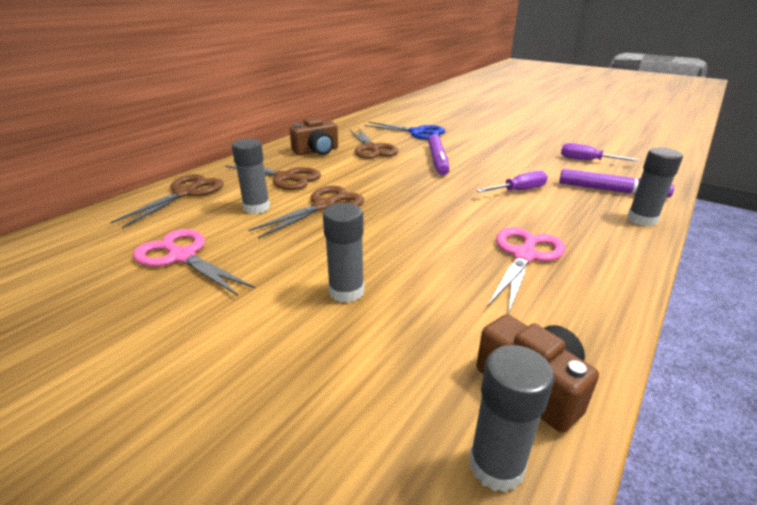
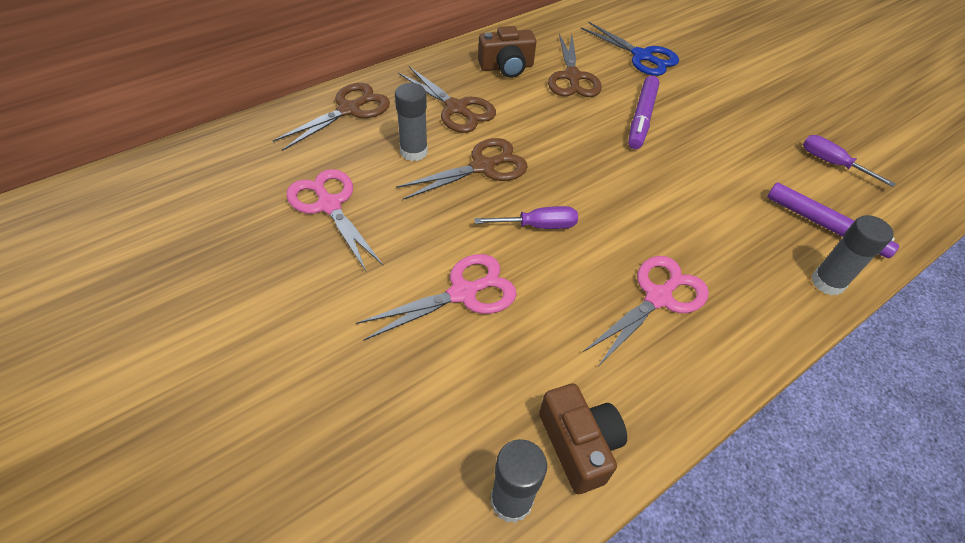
camera: 15 degrees right, 20 degrees up
(346, 291) = (463, 293): grey glue stick -> pink scissors
(518, 190) = (710, 196): purple screwdriver -> purple screwdriver (537, 226)

